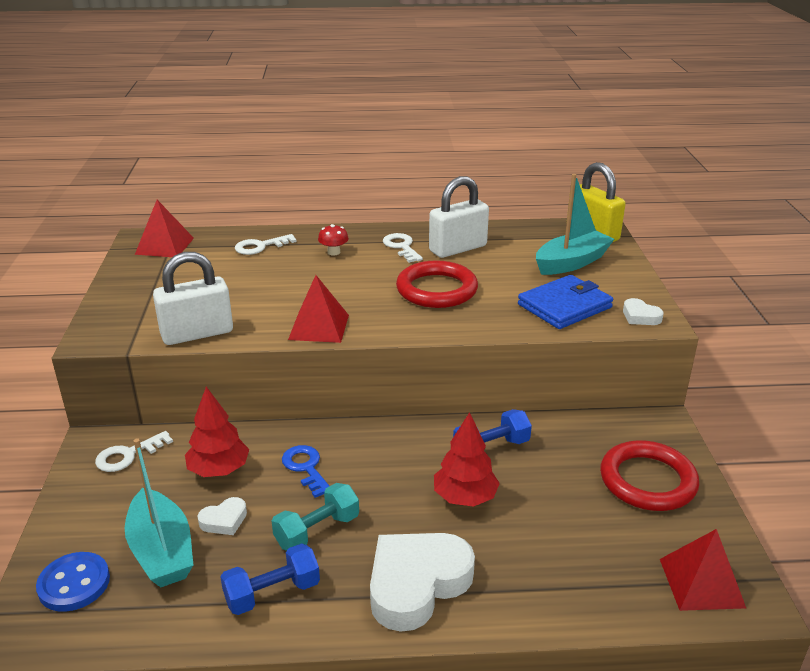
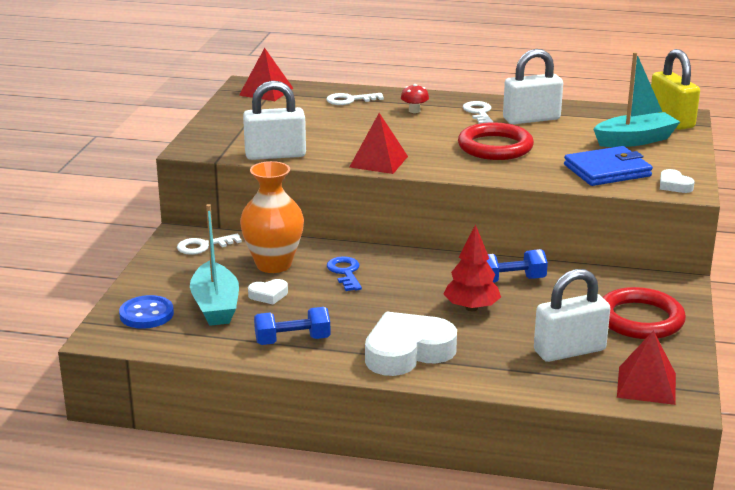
camera: 15 degrees right, 5 degrees down
(219, 470) = (273, 264): red tree -> orange vase
(317, 531) = (340, 311): turquoise dumbbell -> none
(596, 544) = (569, 351): none -> white padlock

